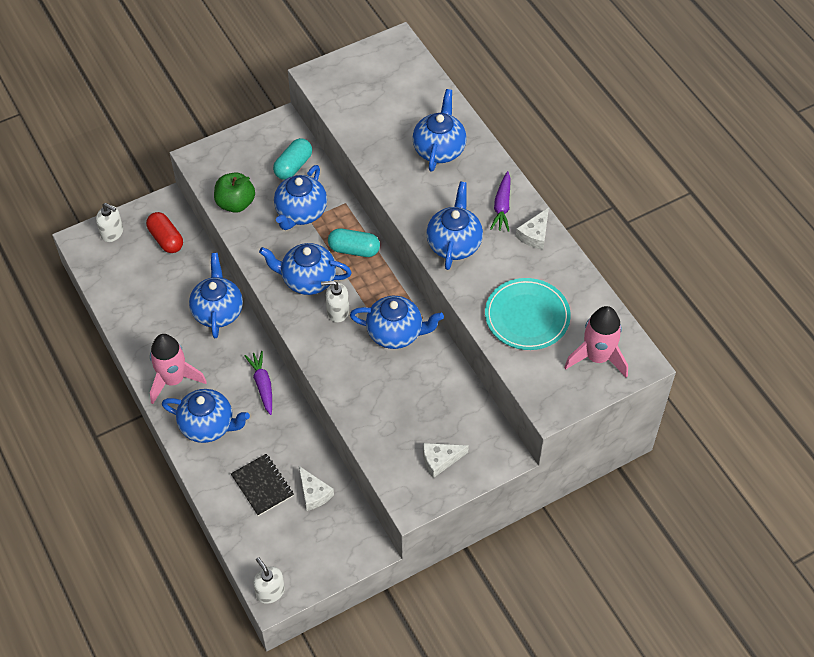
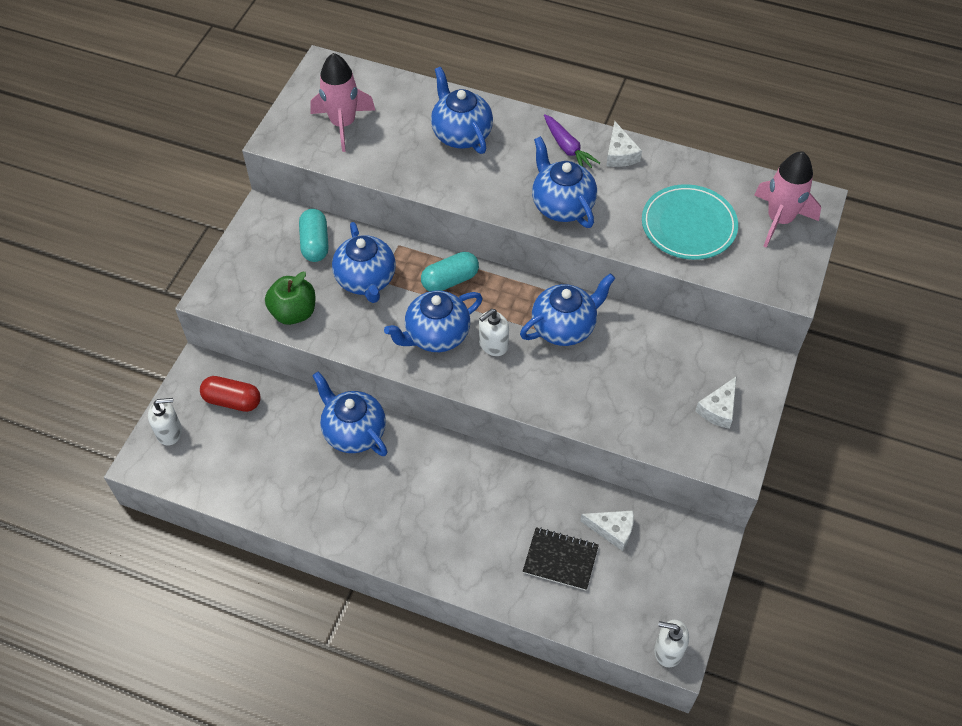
camera: 40 degrees left, 0 degrees up
(173, 380) = (376, 526): pink rocket -> pink rocket (343, 124)
(208, 425) = (453, 544): blue teapot -> none
(262, 385) = (465, 468): purple carrot -> none

